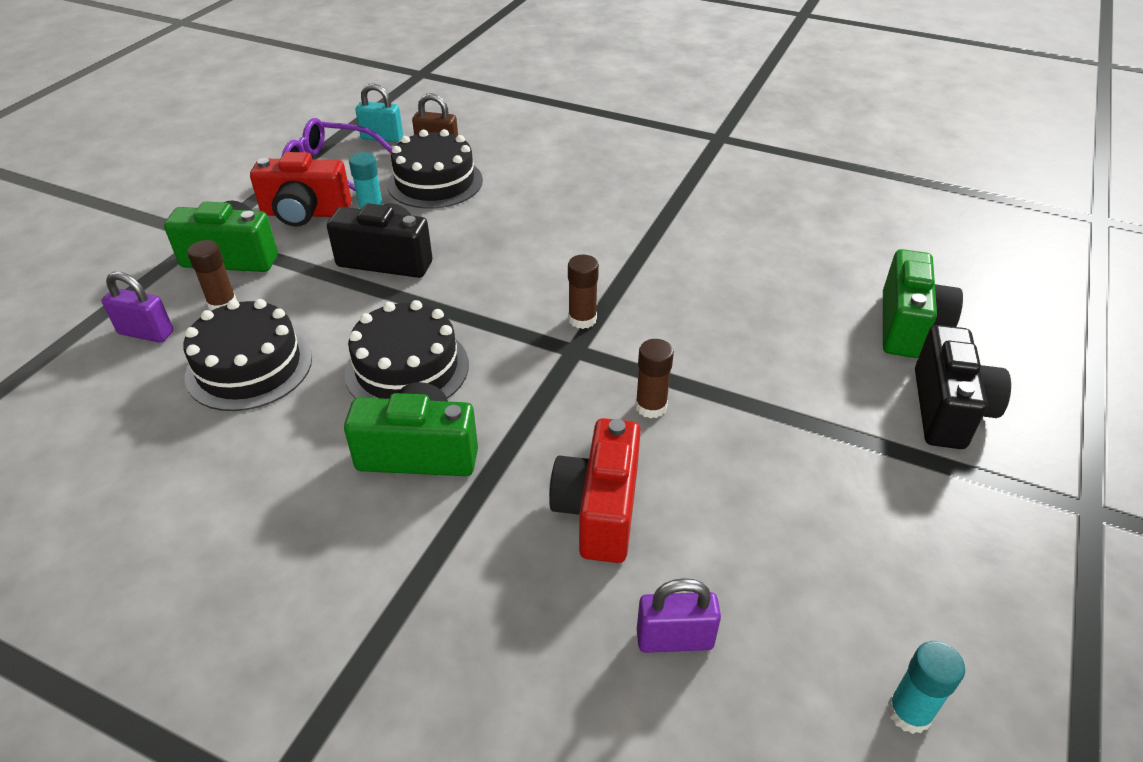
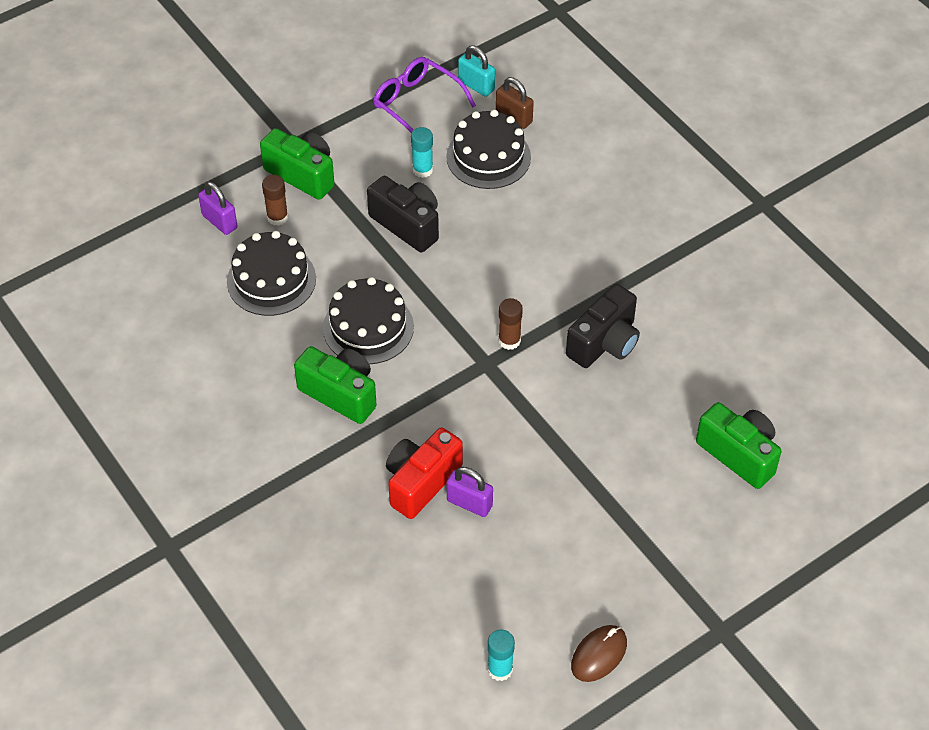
camera: 30 degrees right, 10 degrees up
(305, 213) = (373, 150): red camera -> none
(651, 407) = (504, 430): brown glue stick -> none
(674, 639) = (408, 573): purple padlock -> purple padlock (469, 503)
(908, 326) = (739, 454): green camera -> green camera turned 90 degrees counterclockwise
(948, 409) = (700, 526): black camera -> black camera (604, 343)
(1002, 616) = (599, 655): none -> brown mouse

